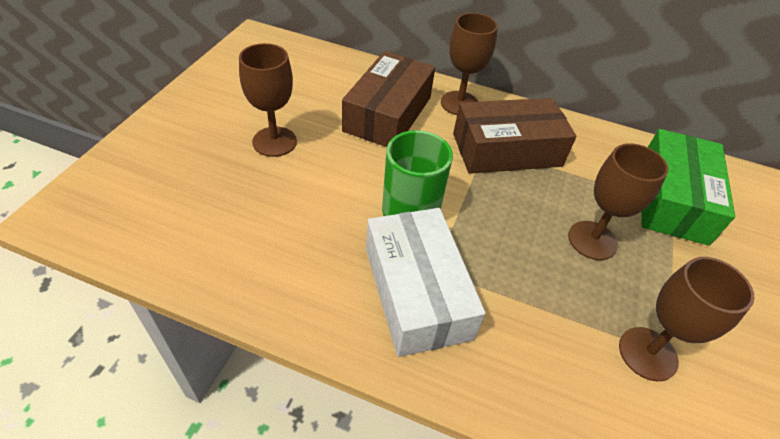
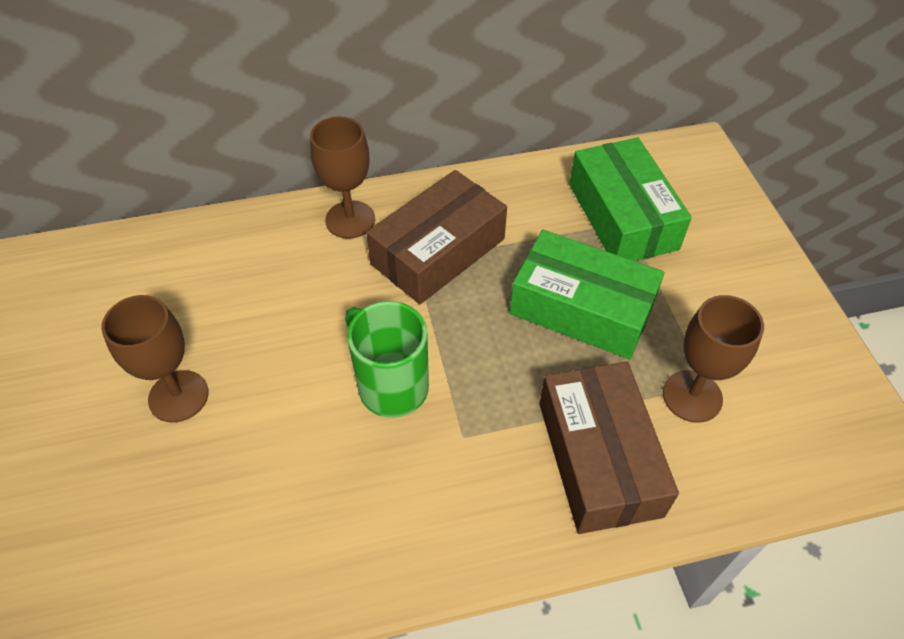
camera: 30 degrees left, 5 degrees up
(388, 114) = (281, 280): brown box -> brown box (599, 458)
(416, 292) = (463, 473): white box -> none
(592, 240) = (581, 308): brown goblet -> green box

